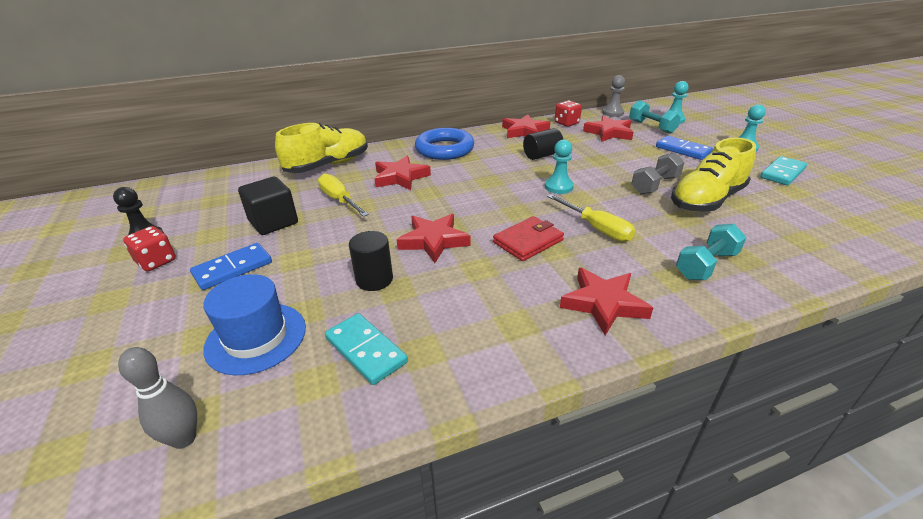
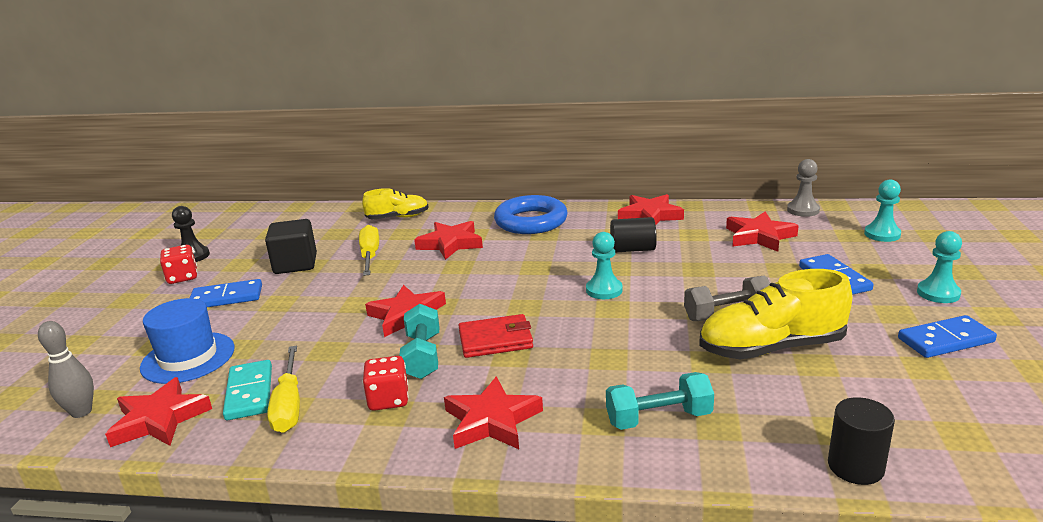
camera: 30 degrees right, 10 degrees down
(296, 411) = (160, 419): none -> red star
(328, 165) = (397, 217): yellow shoe -> yellow shoe, size x0.61
(374, 279) = (318, 337): black cylinder -> black cylinder (855, 467)
(566, 123) = (718, 214): red dice -> red dice (388, 399)
(596, 228) = (586, 345): yellow screwdriver -> yellow screwdriver (289, 405)
(651, 127) = (833, 239): turquoise dumbbell -> turquoise dumbbell (422, 356)
(782, 173) = (945, 340): turquoise domino -> blue domino

